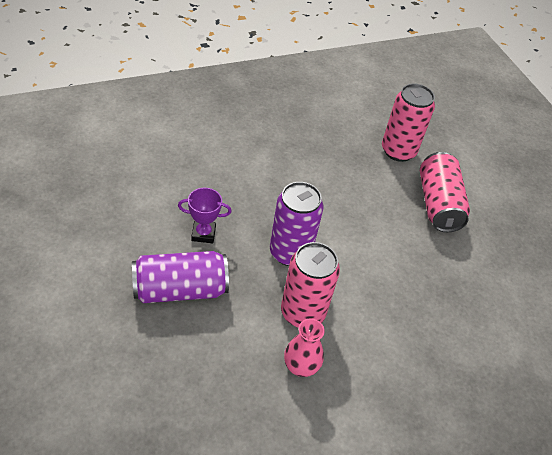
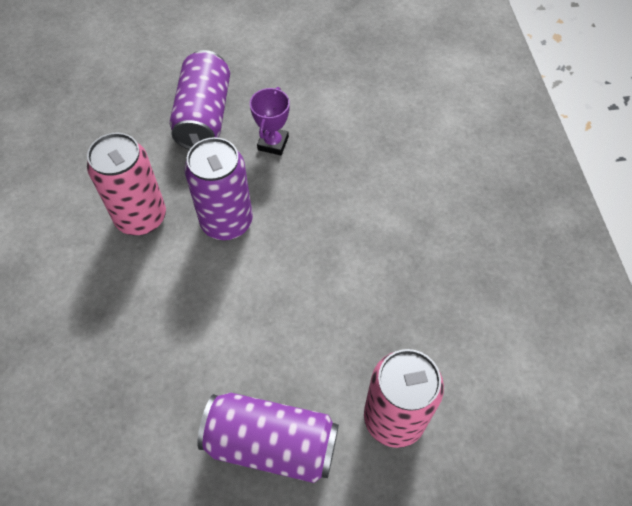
camera: 110 degrees right, 10 degrees up
(300, 366) = (78, 202): pink vase -> none
(438, 204) = (271, 444): pink can -> purple can

